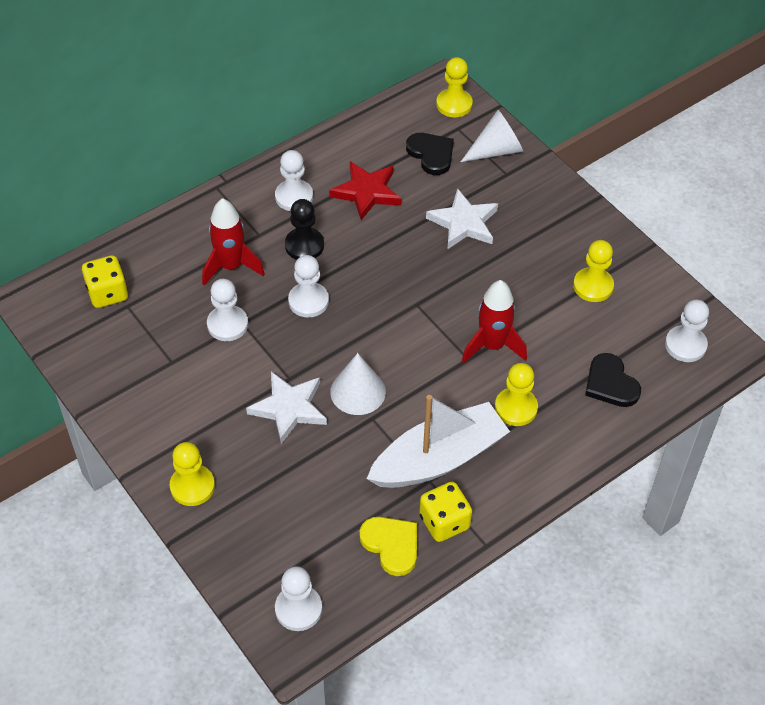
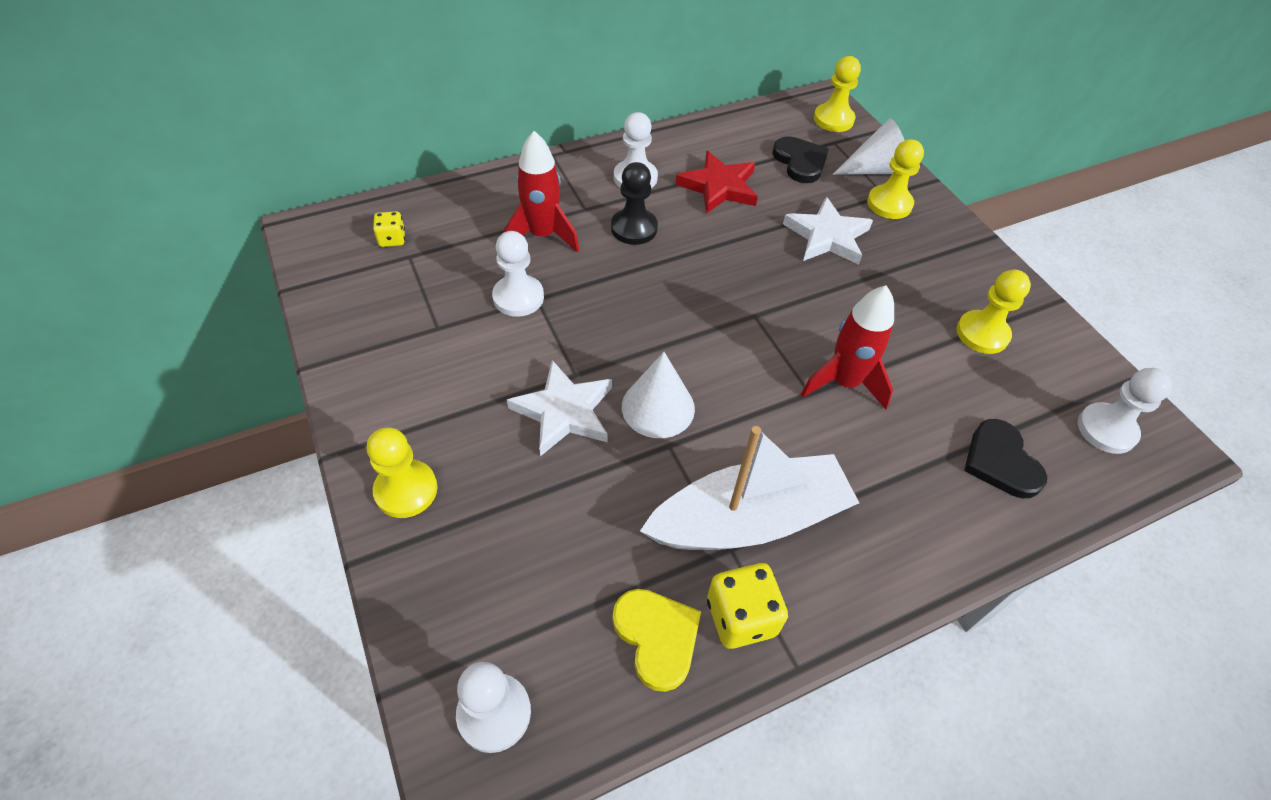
camera: 10 degrees right, 0 degrees up
(108, 293) = (392, 239): yellow dice -> yellow dice, size x0.59
(308, 301) = (623, 288): white pawn -> none
(516, 408) = (866, 469): yellow pawn -> yellow pawn (889, 204)

